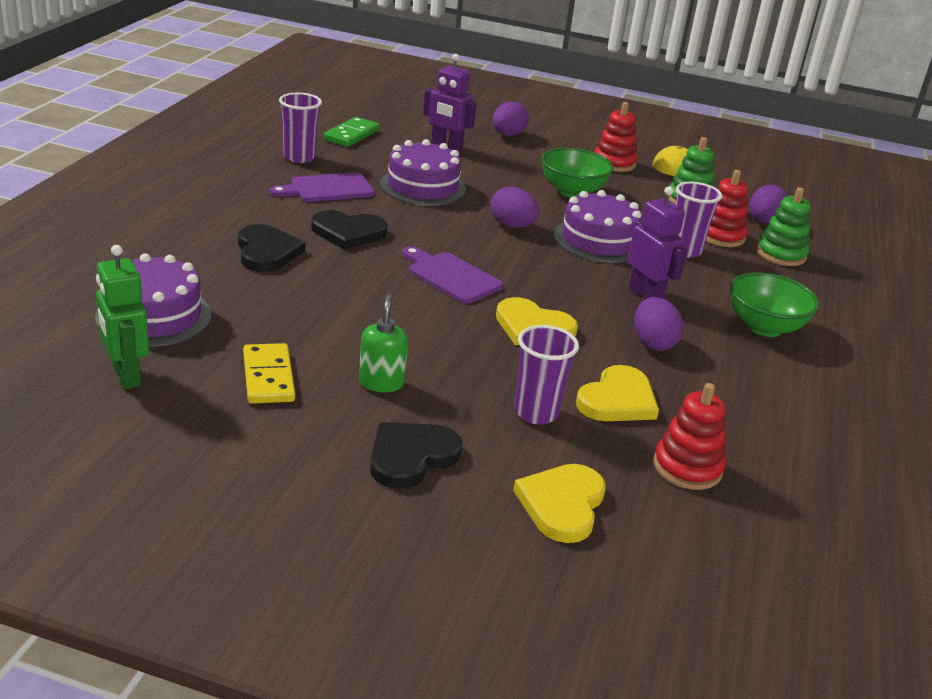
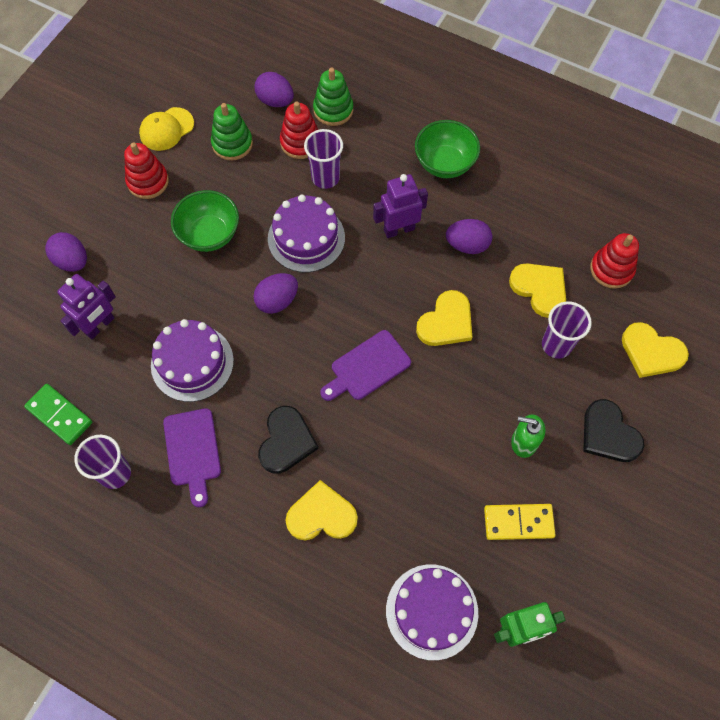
camera: 75 degrees left, 35 degrees up
(266, 252) = (321, 515): black heart -> yellow heart

